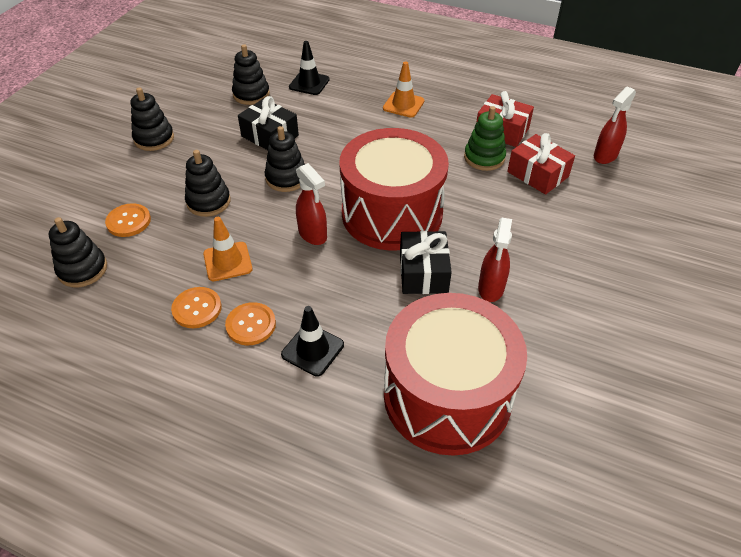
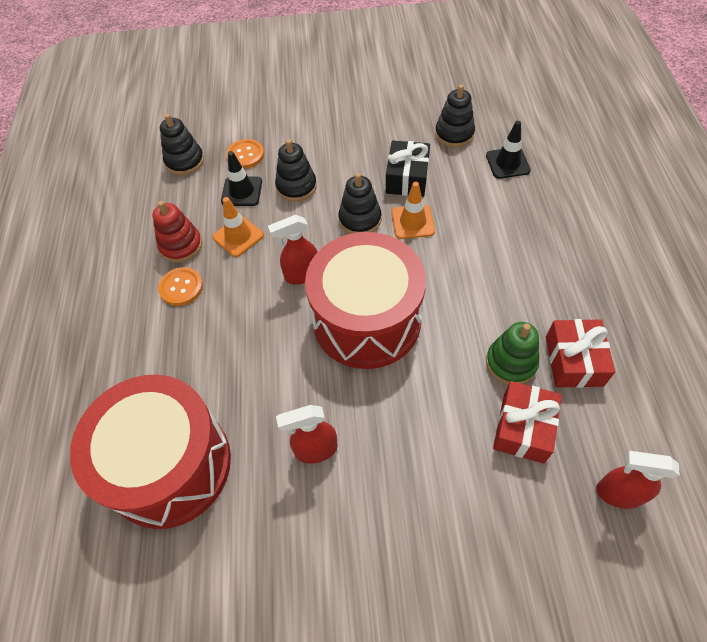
camera: 65 degrees right, 10 degrees up
(154, 139) = (346, 112): black stacking toy -> none
(197, 308) = (181, 246): orange button -> red stacking toy
(312, 350) = (175, 341): black traffic cone -> black traffic cone (242, 191)
(313, 235) = (301, 275): red spray bottle -> red spray bottle turned 45 degrees clockwise
(403, 105) = (540, 251): orange traffic cone -> orange traffic cone (412, 222)
(423, 272) = (304, 381): black gift -> none

